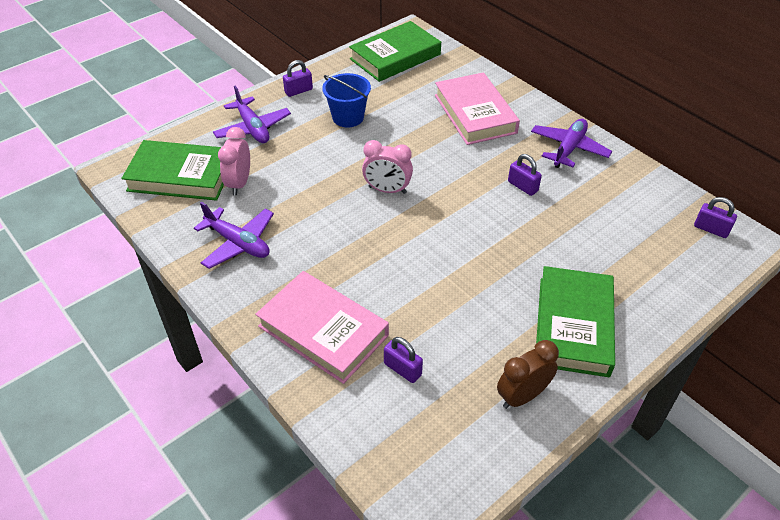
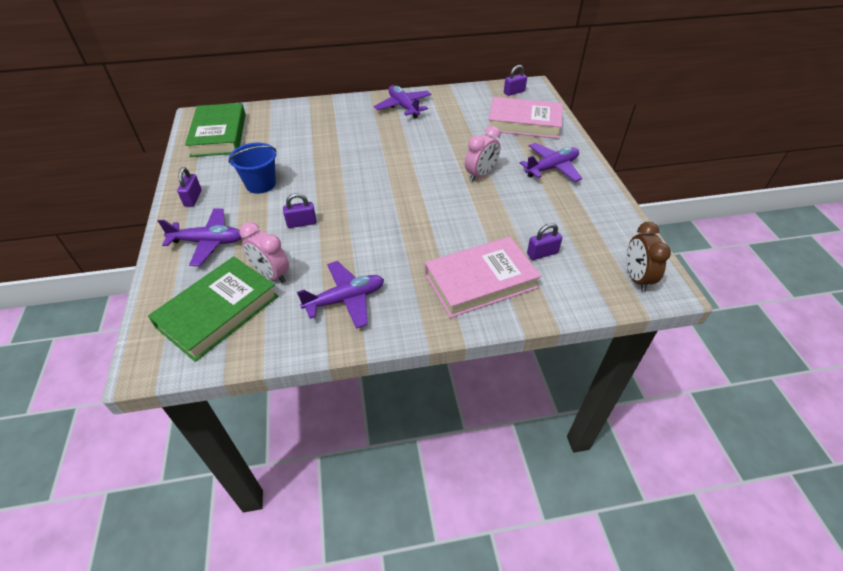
camera: 60 degrees left, 0 degrees up
(387, 190) = (364, 195): pink clock -> pink clock (480, 175)
(475, 114) = (328, 126): pink book -> pink book (524, 123)
(522, 186) = (419, 137): purple padlock -> purple padlock (301, 223)
(522, 396) = (593, 210): brown clock -> brown clock (636, 278)
(573, 325) = (551, 168): green book -> purple plane

